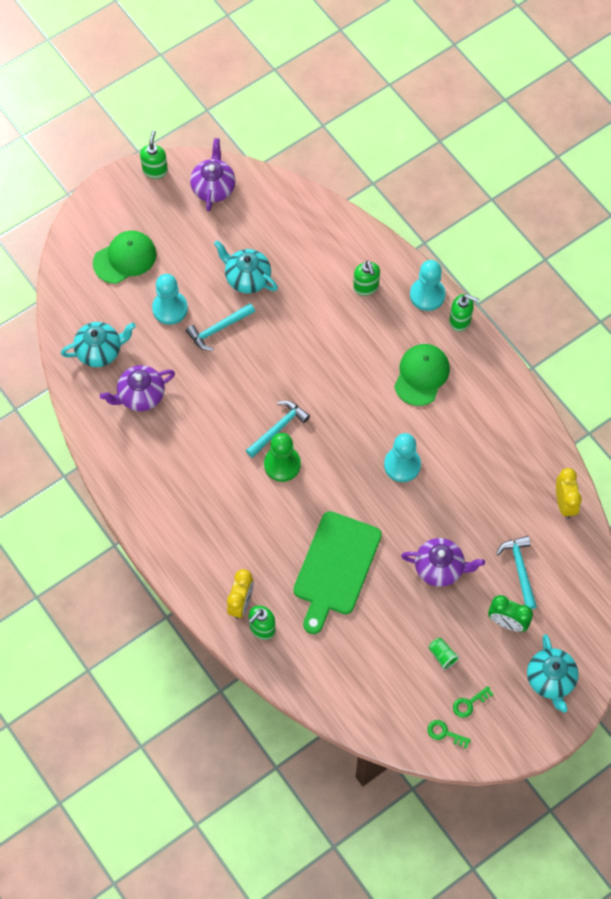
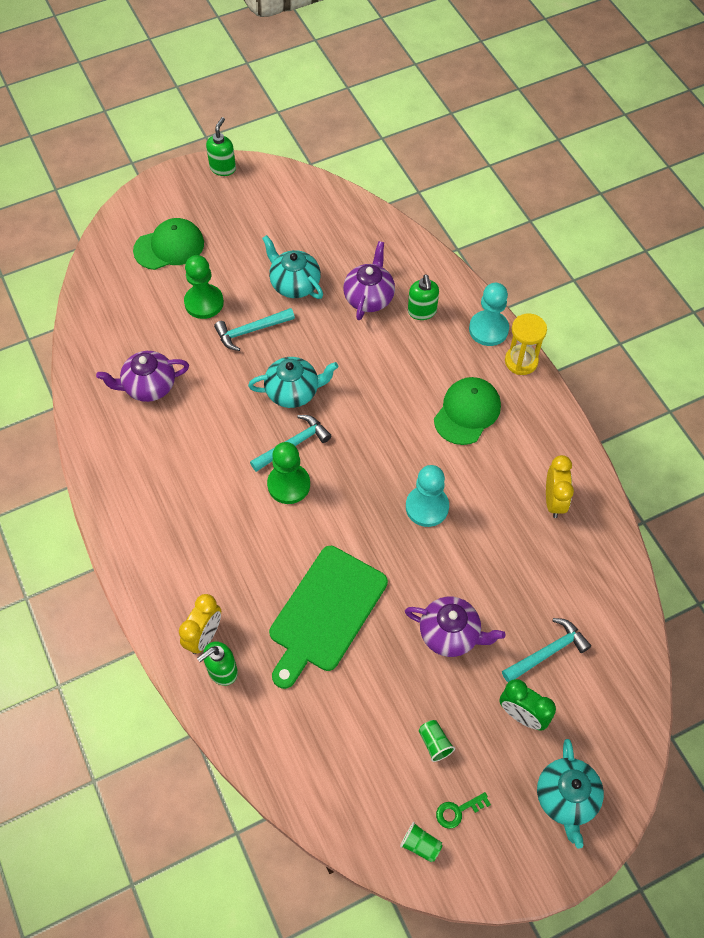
camera: 10 degrees right, 5 degrees down
(100, 351) = (117, 334): turquoise teapot -> turquoise teapot (293, 392)
(170, 308) = (204, 303): turquoise pawn -> green pawn
(213, 187) = (279, 192): purple teapot -> purple teapot (369, 297)
(445, 733) = (420, 845): green key -> green cup
(460, 321) = (521, 361): green soap dispenser -> yellow hourglass
(520, 569) = (547, 652): turquoise hammer -> turquoise hammer turned 60 degrees clockwise
(564, 503) = (613, 582): yellow clock -> yellow clock (554, 501)

